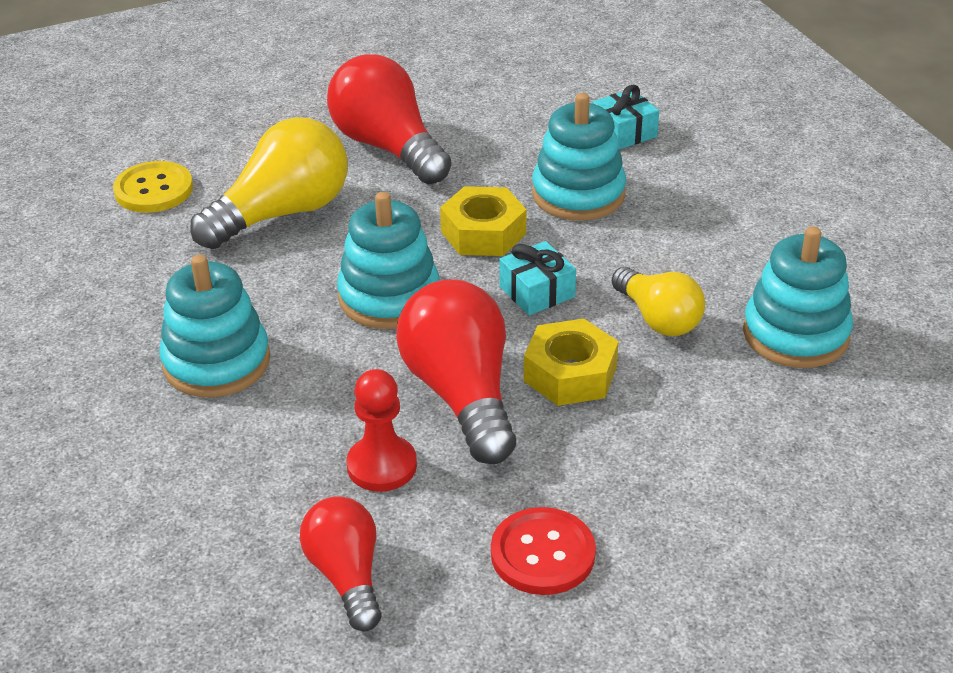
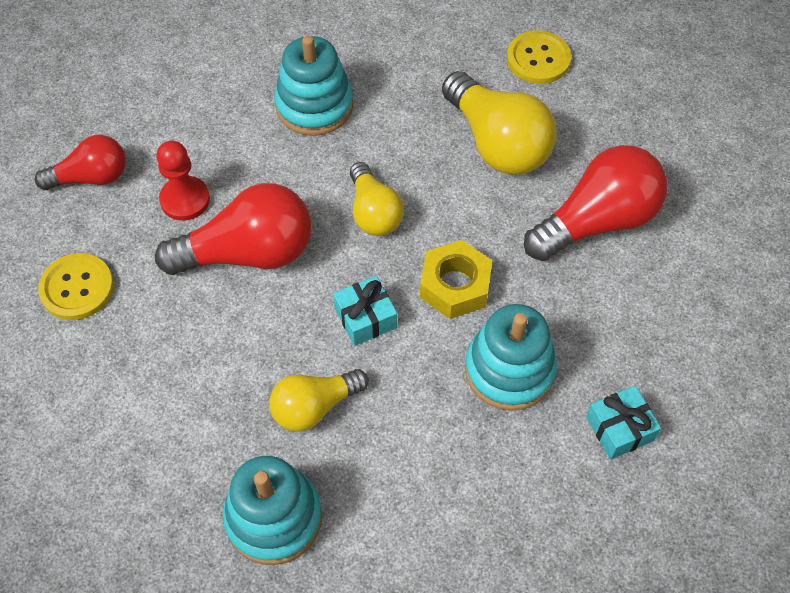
camera: 95 degrees right, 20 degrees up
(389, 297) = (374, 212): turquoise stacking toy -> yellow light bulb
(542, 554) = (77, 288): red button -> yellow button
(570, 374) = (256, 329): yellow nut -> none

